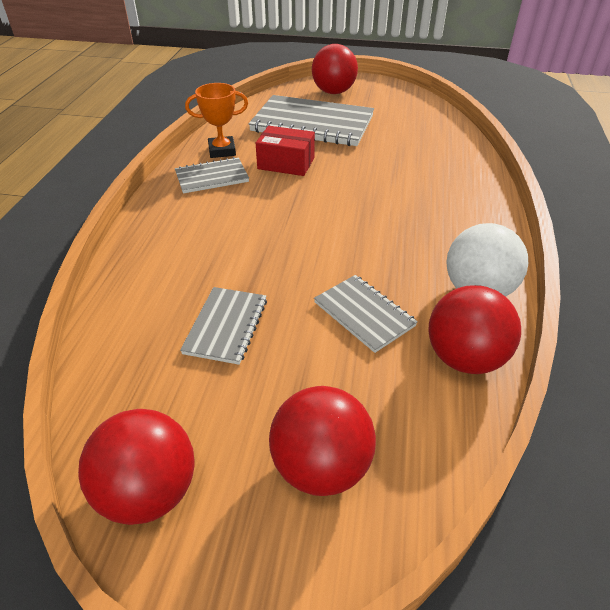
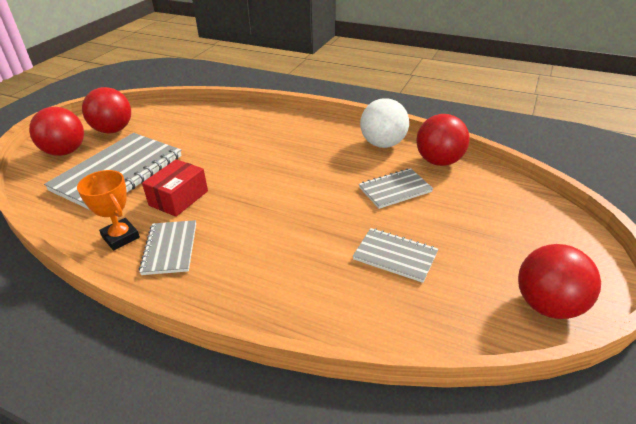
camera: 75 degrees left, 5 degrees down
(222, 151) = (121, 237): orange trophy -> orange trophy turned 45 degrees counterclockwise
(321, 466) = (520, 227): red ball -> red ball (113, 130)

